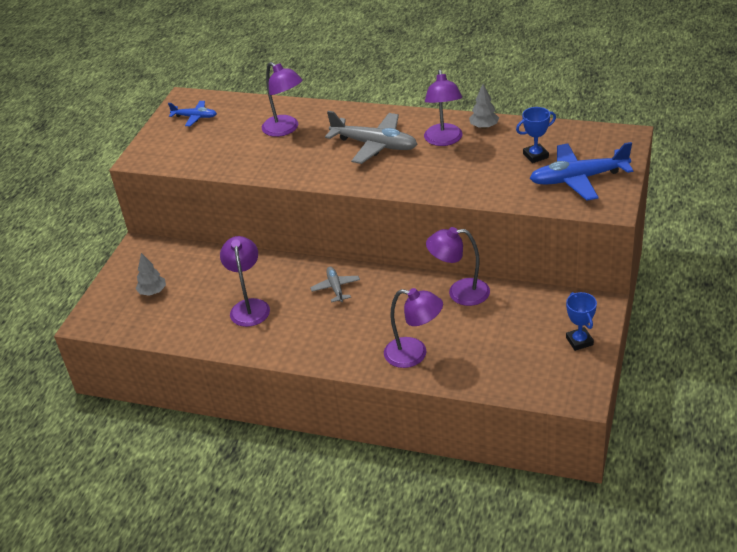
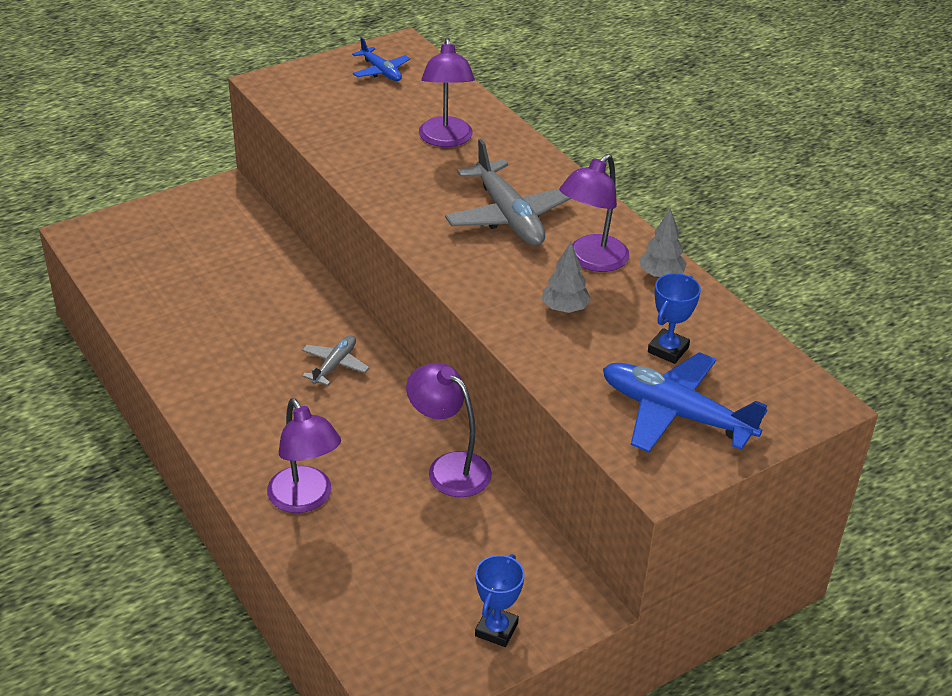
camera: 35 degrees right, 0 degrees up
(153, 292) = (171, 245): grey tree -> grey tree (565, 308)
(249, 306) = (230, 324): purple lamp -> none
(535, 156) = (668, 350): blue trophy -> blue trophy turned 75 degrees counterclockwise

